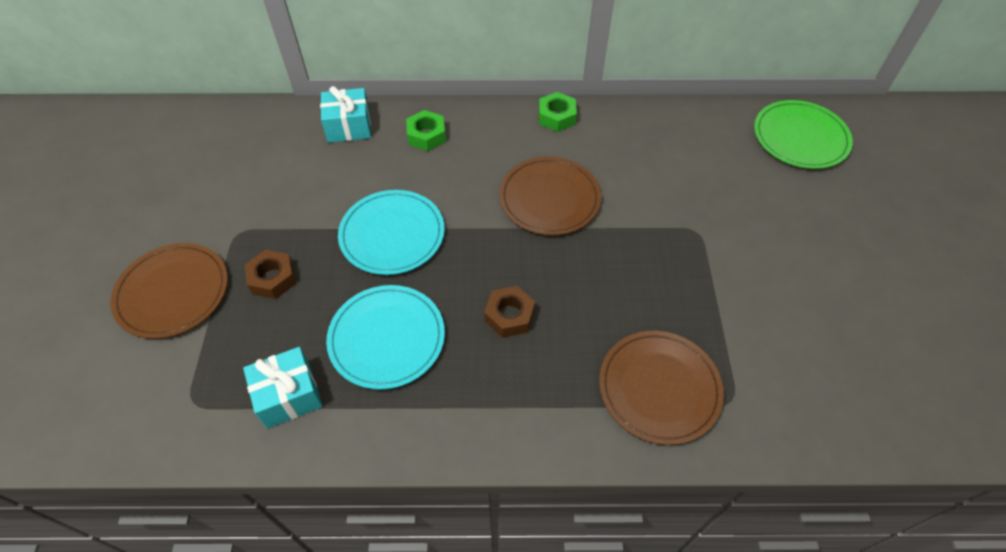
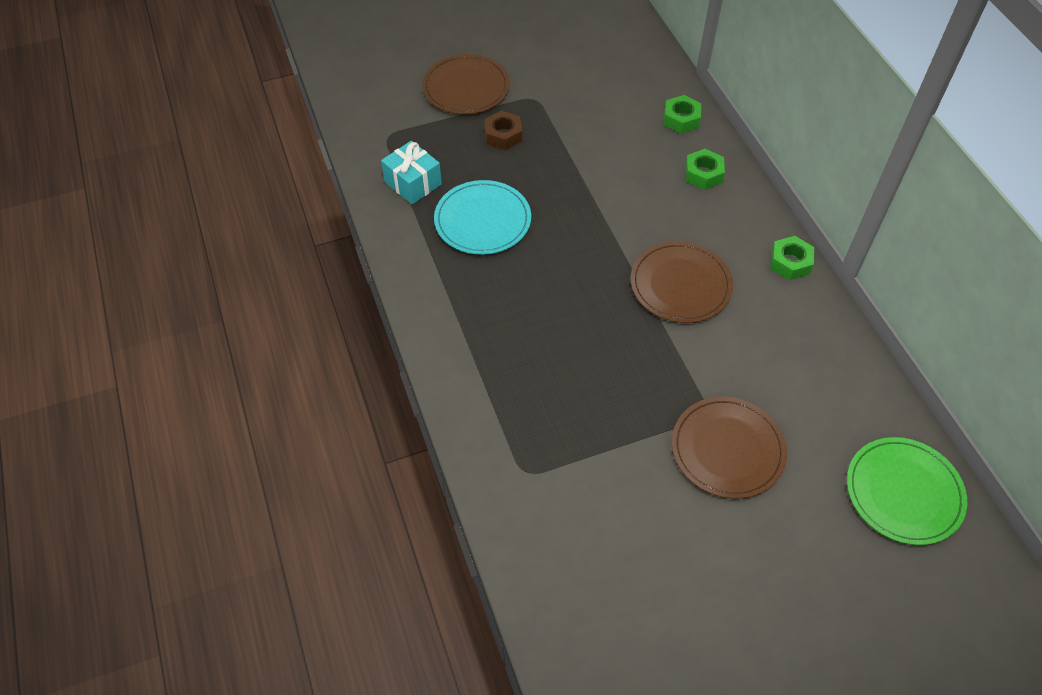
camera: 70 degrees right, 0 degrees up
(349, 126) = (681, 119): turquoise gift -> green nut
(392, 234) = (581, 189): turquoise plate -> none
(509, 316) = (538, 291): brown nut -> none
(659, 388) = (515, 414): brown plate -> brown plate (727, 449)

